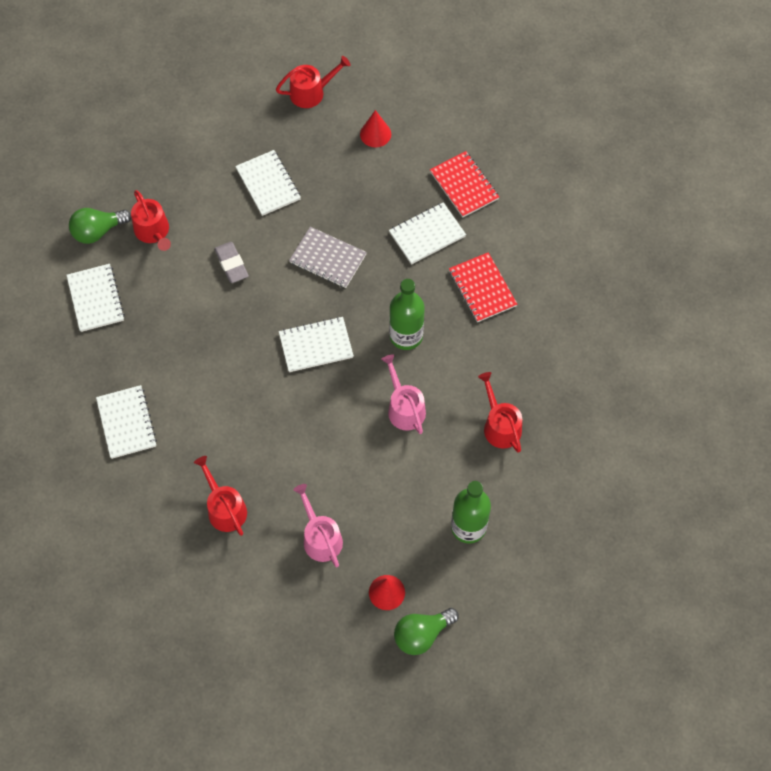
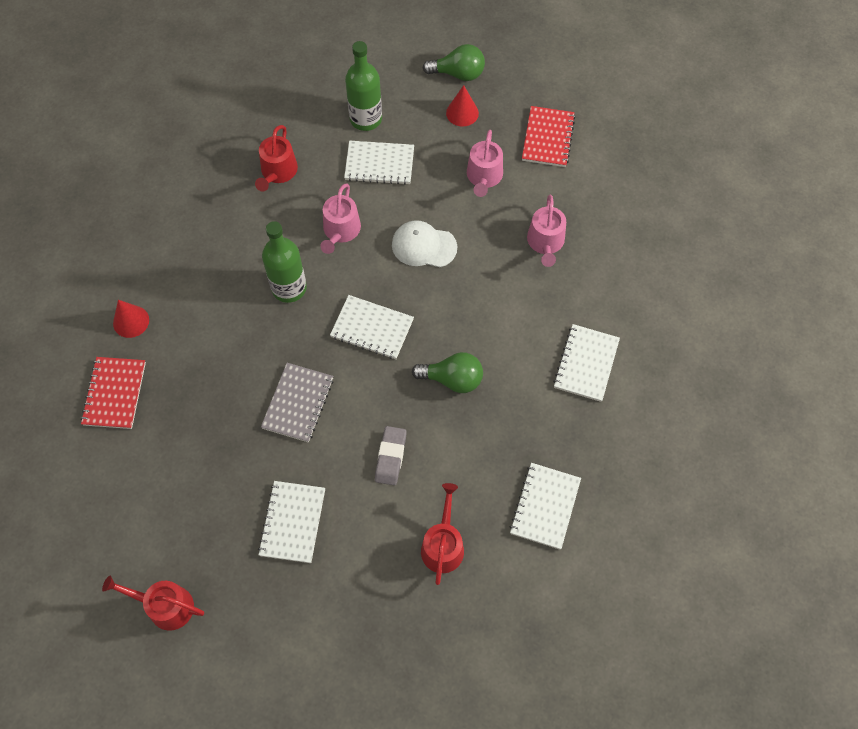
camera: 145 degrees left, 0 degrees up
(98, 231) = (499, 584): green light bulb -> green light bulb (452, 379)
(224, 508) = (545, 242): red watering can -> pink watering can
(326, 439) = (424, 246): none -> white cap
(328, 258) = (298, 403): grey notebook -> grey notebook turned 45 degrees clockwise
(375, 134) = (145, 508): red cone -> red cone (131, 321)
(427, 234) = (191, 367): white notebook -> white notebook (379, 164)
(482, 288) = (189, 287): red notebook -> red notebook (547, 138)

